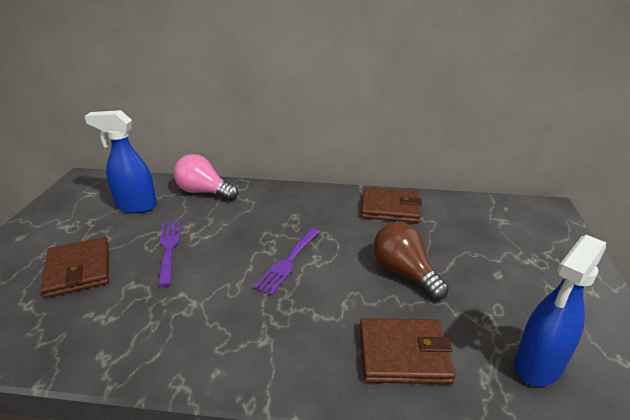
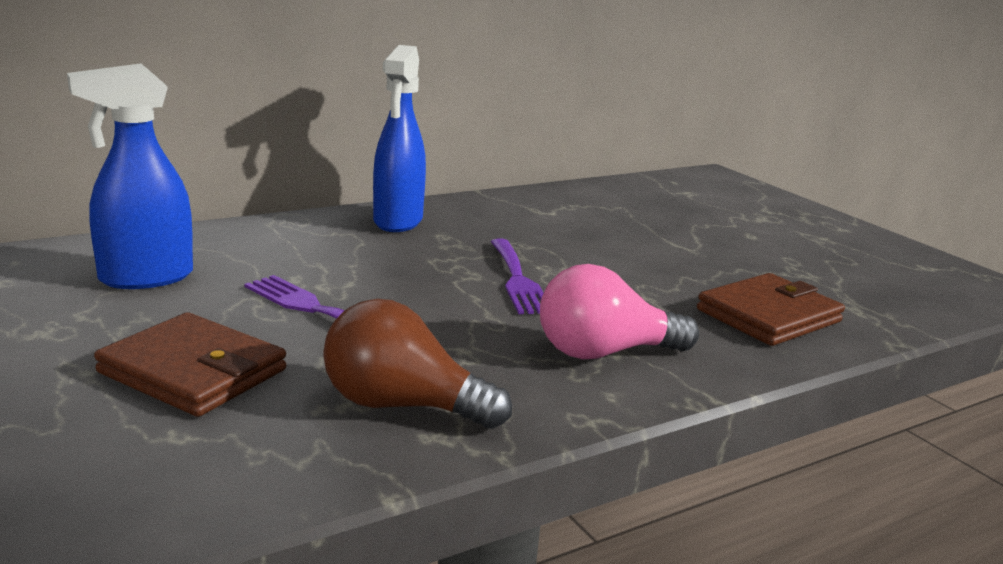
camera: 40 degrees left, 10 degrees down
(204, 192) = (245, 238): pink light bulb -> pink light bulb (604, 353)
(390, 208) = (553, 204): brown wallet -> none
(404, 273) = (664, 256): brown light bulb -> brown light bulb (402, 406)
(538, 365) = (879, 288): blue spray bottle -> blue spray bottle (397, 221)

